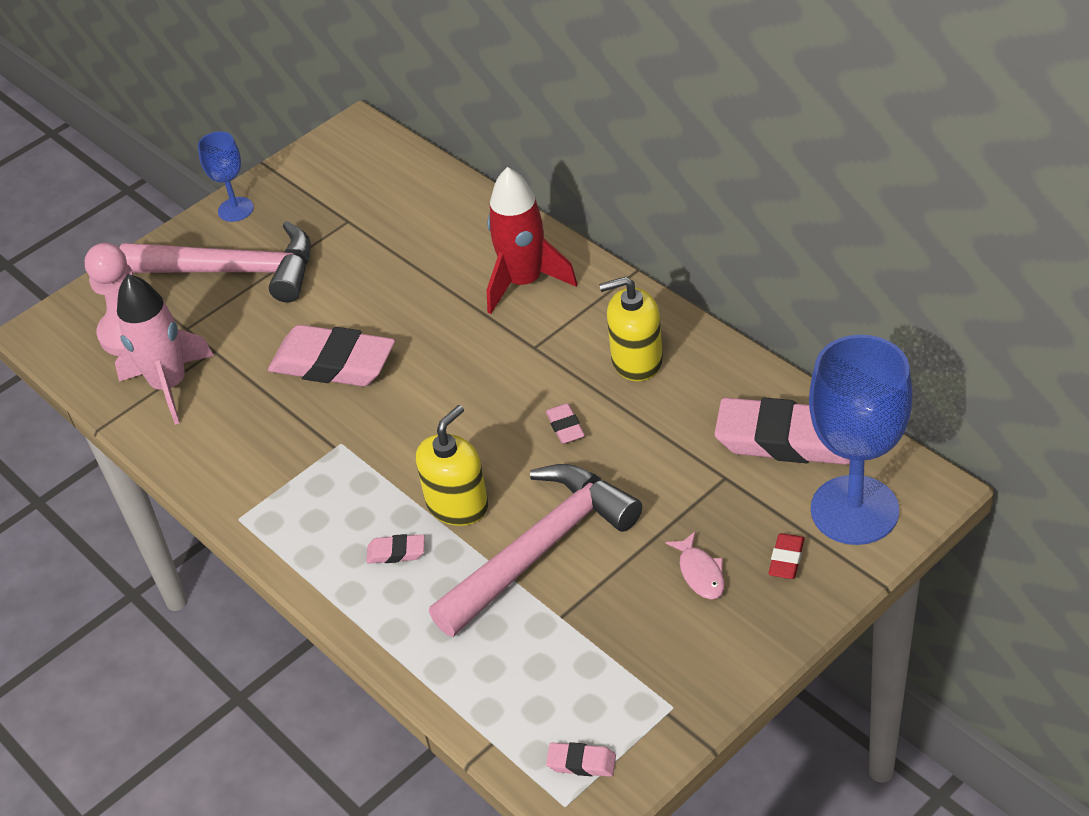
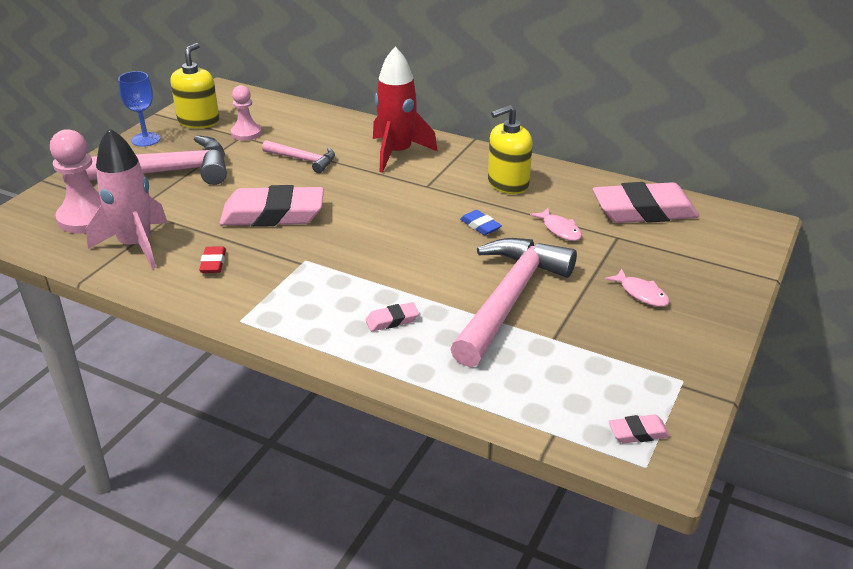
camera: 25 degrees left, 10 degrees down
(356, 216) = (246, 133): none -> pink pawn
(405, 276) = (303, 160): none -> pink hammer
(457, 505) = (425, 283): yellow soap dispenser -> yellow soap dispenser (198, 121)
(565, 427) = (480, 226): pink eraser -> blue eraser
(659, 451) = (559, 229): none -> pink fish
(786, 559) = (697, 276): red eraser -> red eraser (213, 263)
(854, 510) = (721, 241): blue goblet -> none

